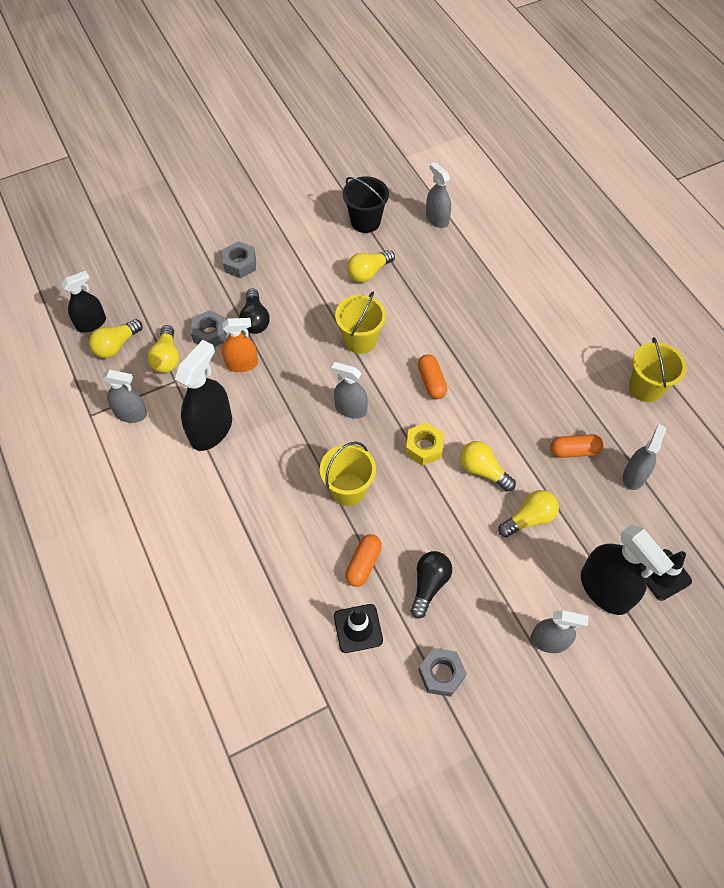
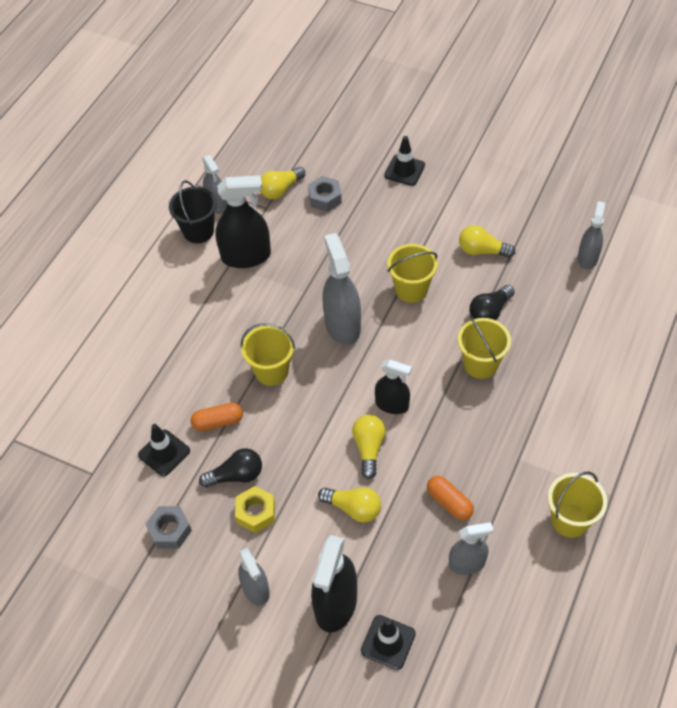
camera: 55 degrees right, 5 degrees down
(91, 323) = (267, 130): black spray bottle -> black spray bottle (392, 404)
(116, 345) = (263, 156): yellow light bulb -> none
(240, 264) = (404, 170): grey nut -> black traffic cone
(242, 364) = (317, 234): orange spray bottle -> none
(255, 320) = (364, 214): black light bulb -> black light bulb (490, 312)
(351, 409) = (342, 325): grey spray bottle -> grey spray bottle, size x1.62
(365, 221) = (530, 215): black bucket -> black bucket (198, 231)
(424, 447) = (353, 395): yellow nut -> yellow nut (256, 513)
(431, 382) = (419, 360): orange capsule -> none
(470, 346) = (480, 364): none -> yellow bucket

